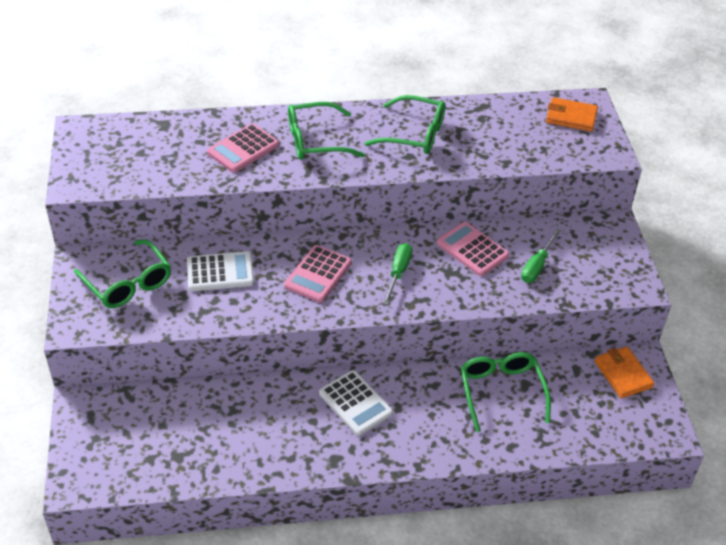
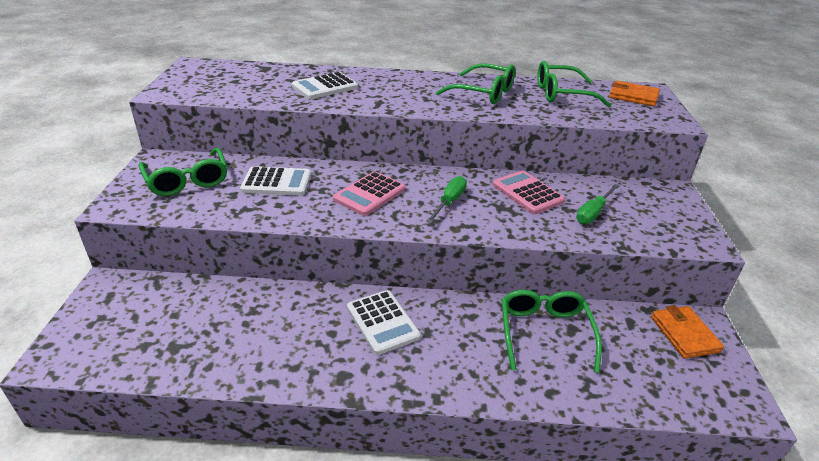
camera: 10 degrees right, 10 degrees down
(243, 149) = (325, 87): pink calculator -> white calculator
(315, 141) = (391, 88): green glasses -> green glasses (561, 94)

